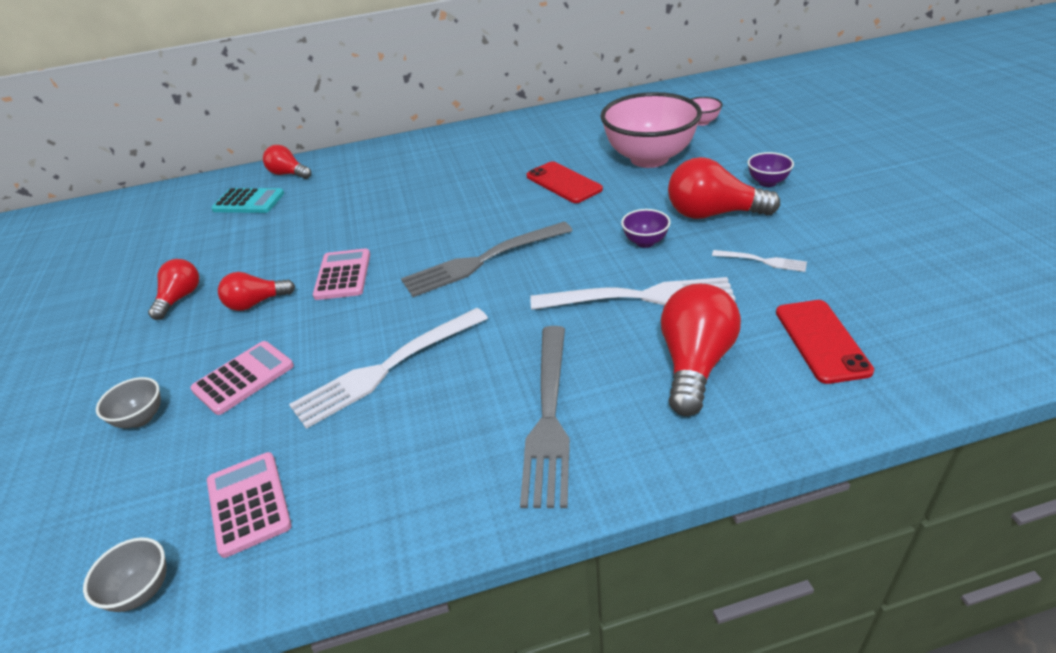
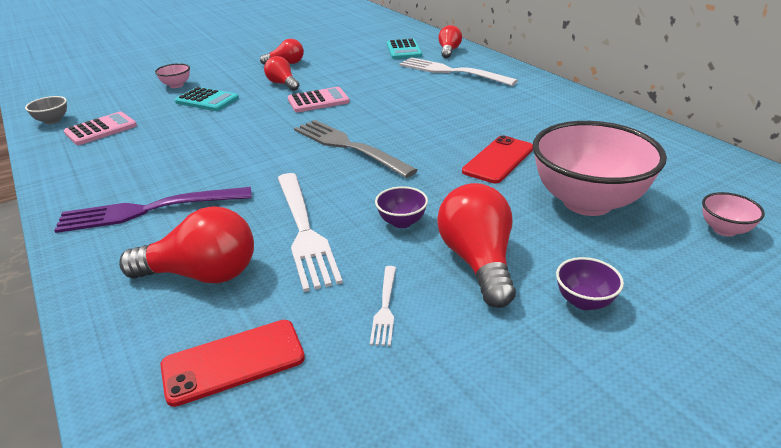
camera: 70 degrees right, 5 degrees down
(141, 418) = (176, 85): grey bowl -> pink bowl
(243, 378) = (207, 100): pink calculator -> turquoise calculator
(387, 368) = (212, 140): white fork -> white fork (452, 72)
(549, 416) = (149, 210): grey fork -> purple fork

